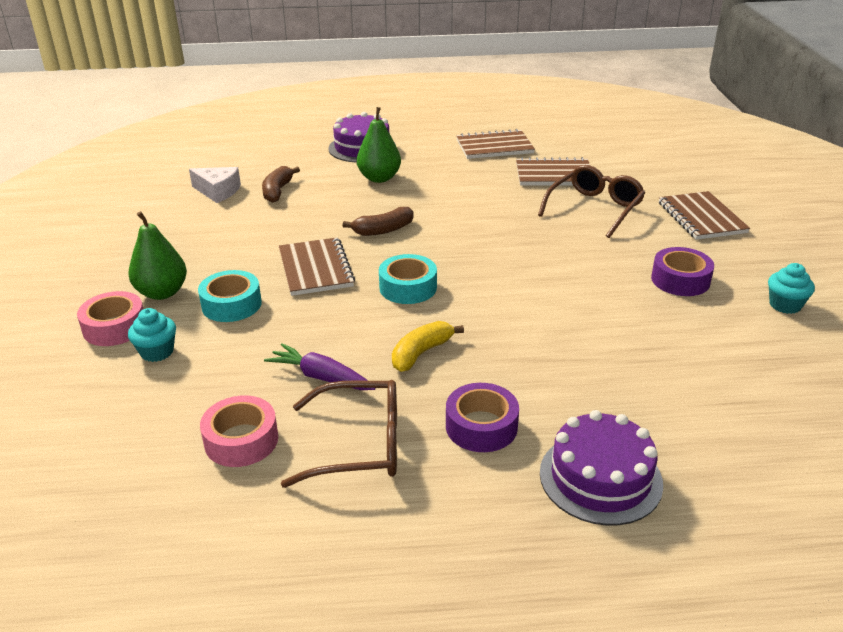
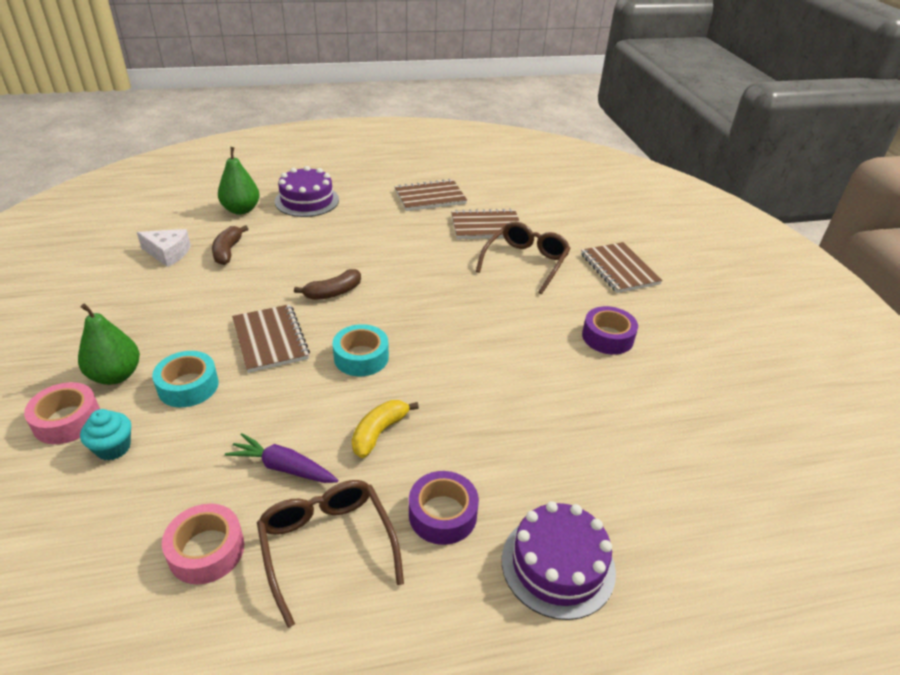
camera: 10 degrees left, 5 degrees up
(360, 445) = (327, 546): brown glasses -> brown glasses turned 105 degrees counterclockwise
(379, 178) = (325, 234): green pear -> green pear (241, 210)
(785, 305) = (699, 360): turquoise cupcake -> none

